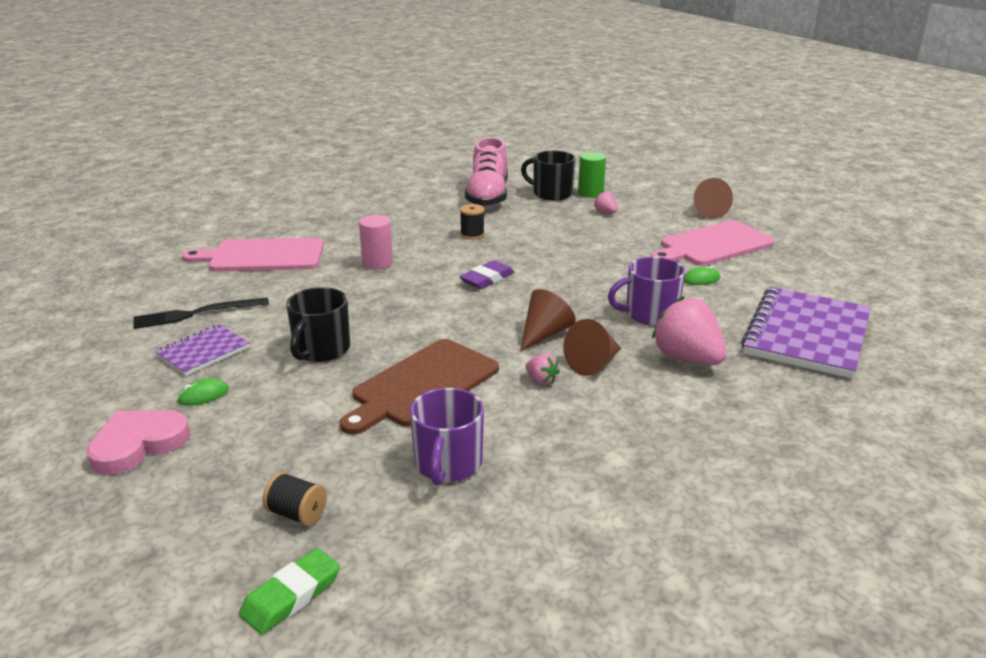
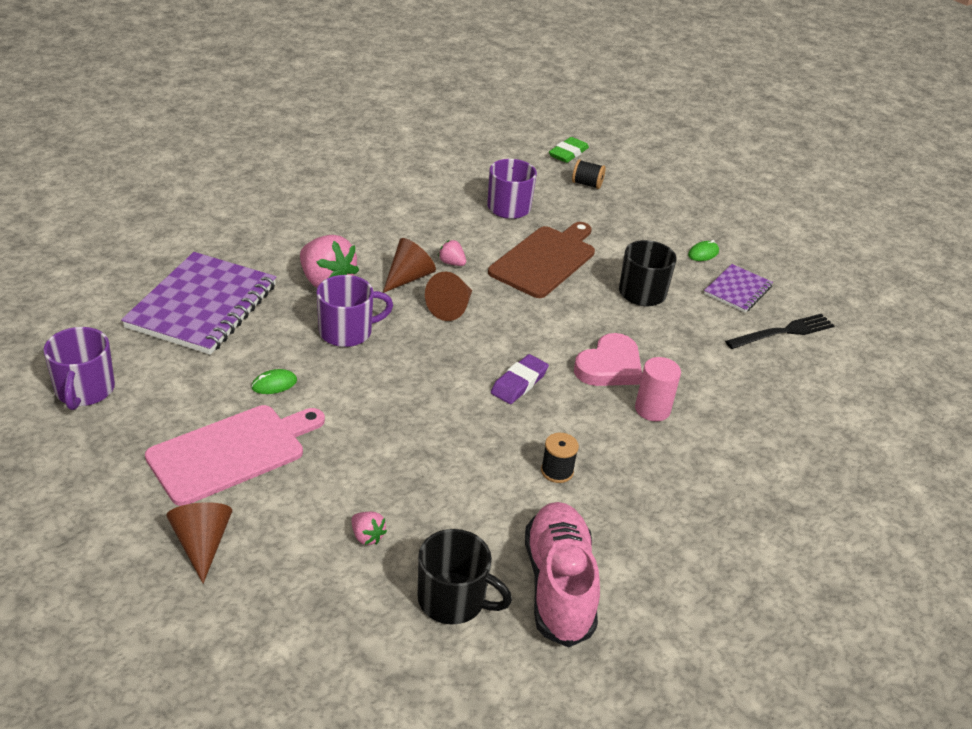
camera: 170 degrees right, 10 degrees up
(138, 444) = (714, 221): pink heart -> pink heart (609, 366)
(262, 256) = (792, 421): pink cutting board -> none
(590, 193) = (385, 604): green cylinder -> none
(855, 276) = (84, 390): none -> purple mug

